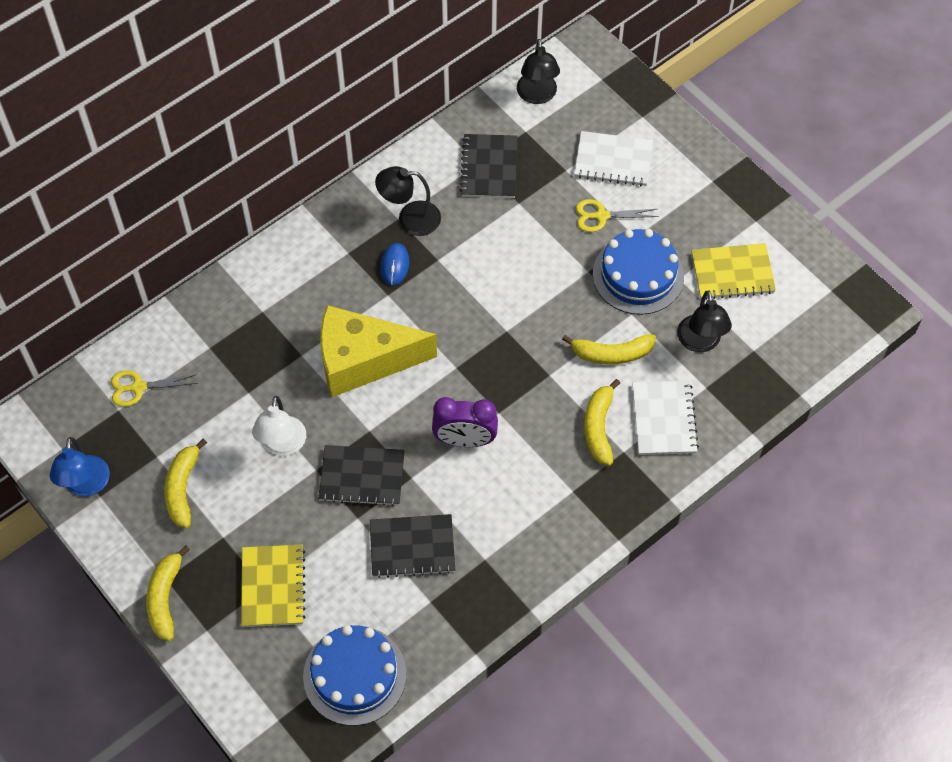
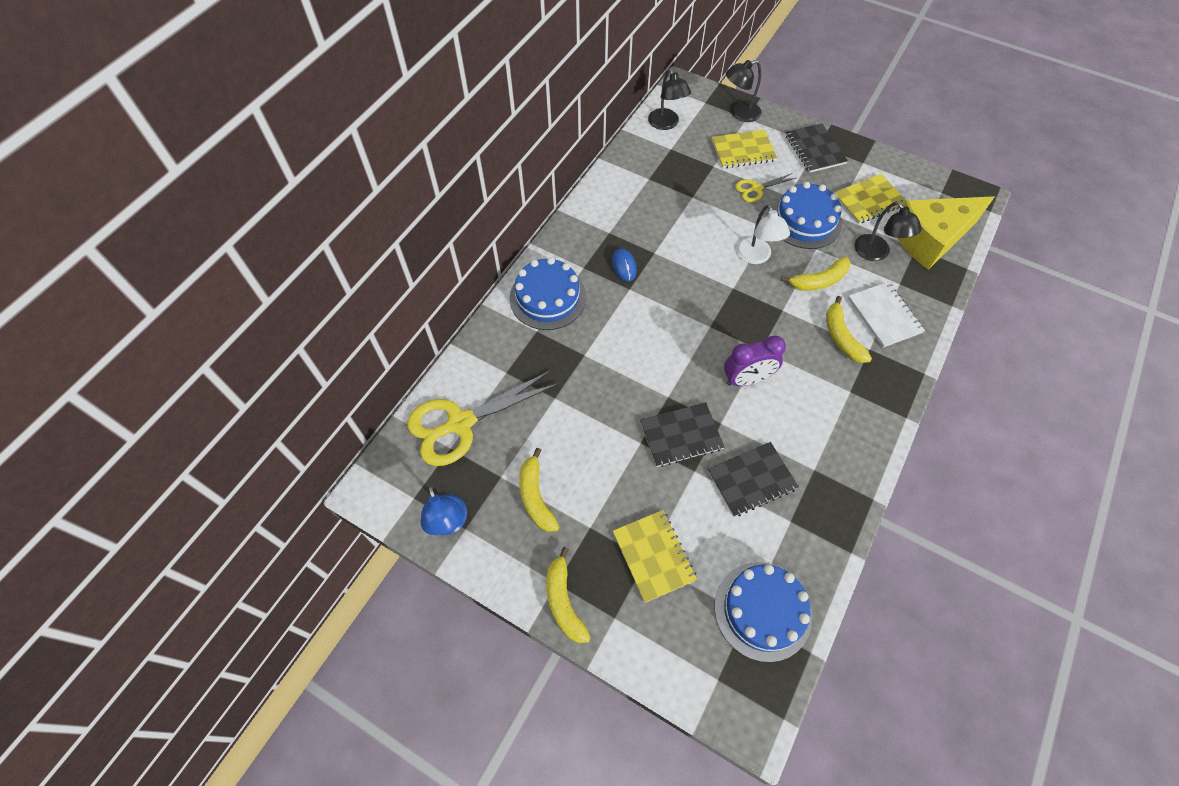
camera: 20 degrees left, 0 degrees up
(138, 387) = (460, 424): yellow scissors -> yellow scissors, size x2.01
(282, 445) = (603, 432): white lamp -> white lamp (756, 257)
(291, 276) = (547, 298): none -> blue cake
(363, 360) = (635, 343): yellow cheese -> yellow cheese (930, 239)
(410, 218) = (618, 230): black lamp -> black lamp (739, 113)
(489, 167) = (658, 179): black notebook -> black notebook (815, 149)
(613, 160) = (743, 151): white notebook -> yellow notebook

